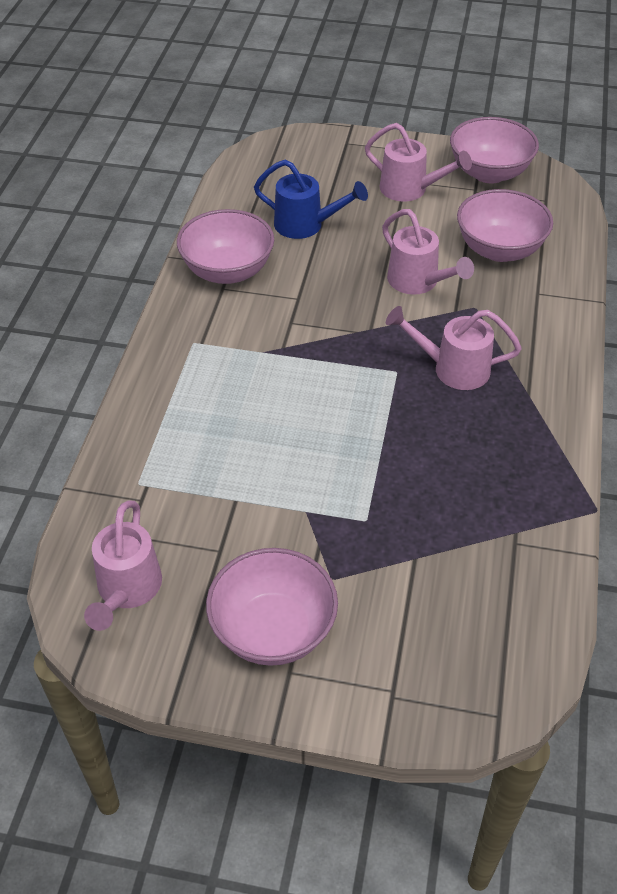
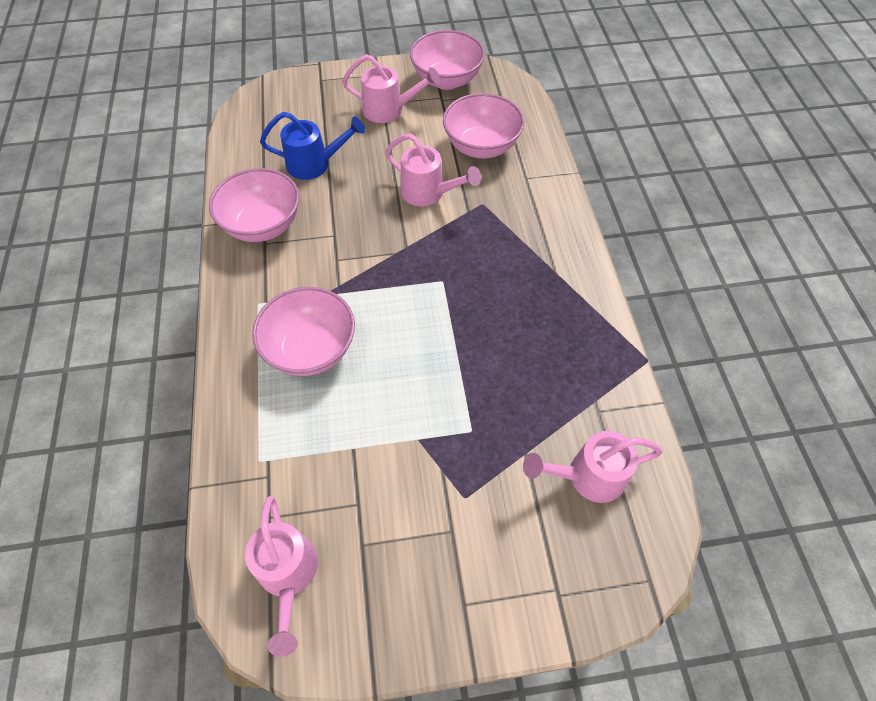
camera: 20 degrees left, 10 degrees up
(273, 630) = (434, 568): pink bowl -> pink bowl (311, 349)
(453, 369) = (487, 265): pink watering can -> pink watering can (588, 476)

